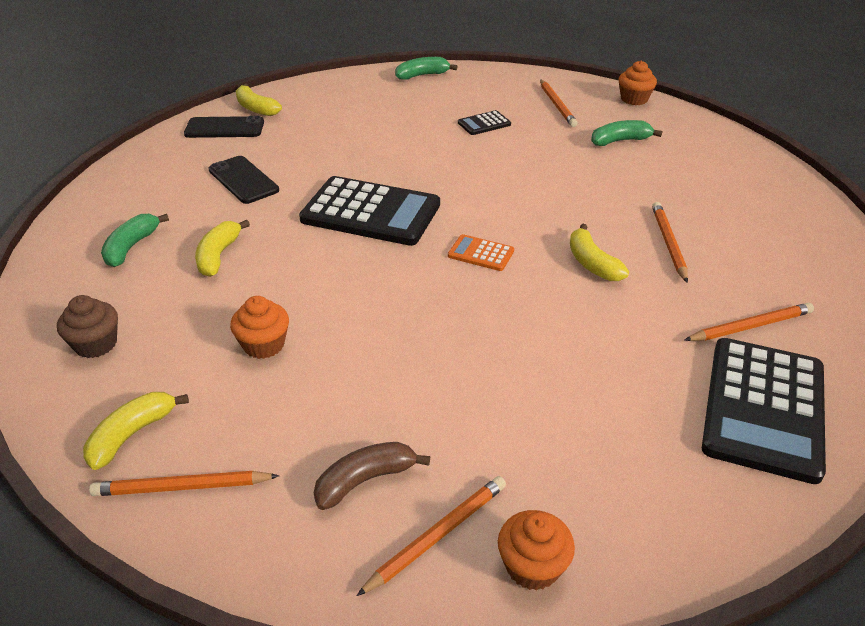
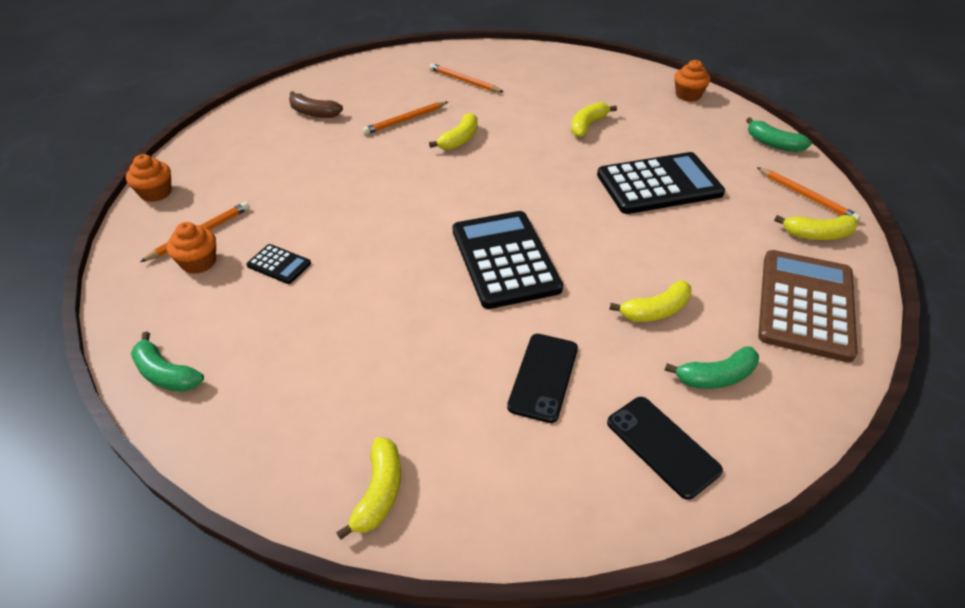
camera: 125 degrees left, 5 degrees up
(96, 344) = (805, 305): brown cupcake -> brown calculator
(224, 128) = (457, 485): black phone -> black phone (662, 446)
(264, 345) = (696, 228): orange cupcake -> orange cupcake (199, 262)
(365, 480) = (717, 147): brown banana -> brown banana (313, 113)
(437, 535) = (710, 119): orange pencil -> none
(481, 253) = (498, 184): orange calculator -> none
(537, 381) = (587, 125): none -> yellow banana
(620, 141) = (259, 176): green banana -> green banana (773, 144)
(764, 408) = (525, 68): black calculator -> black calculator (659, 184)

